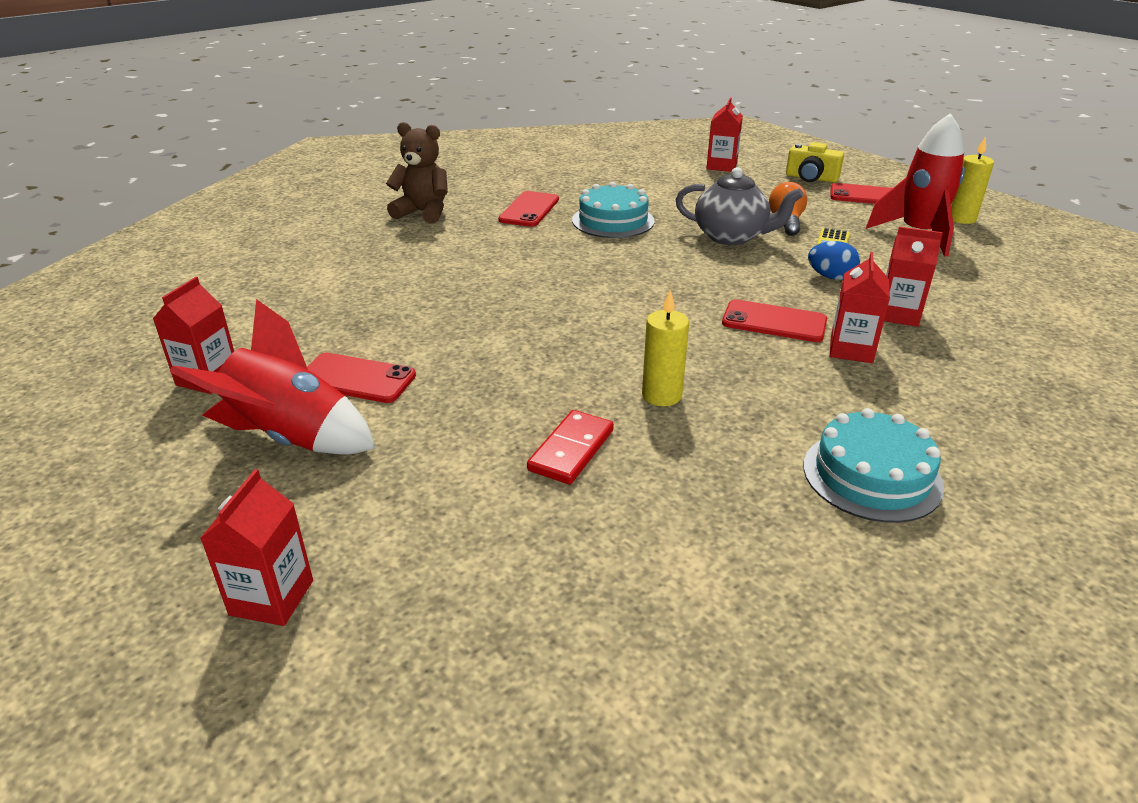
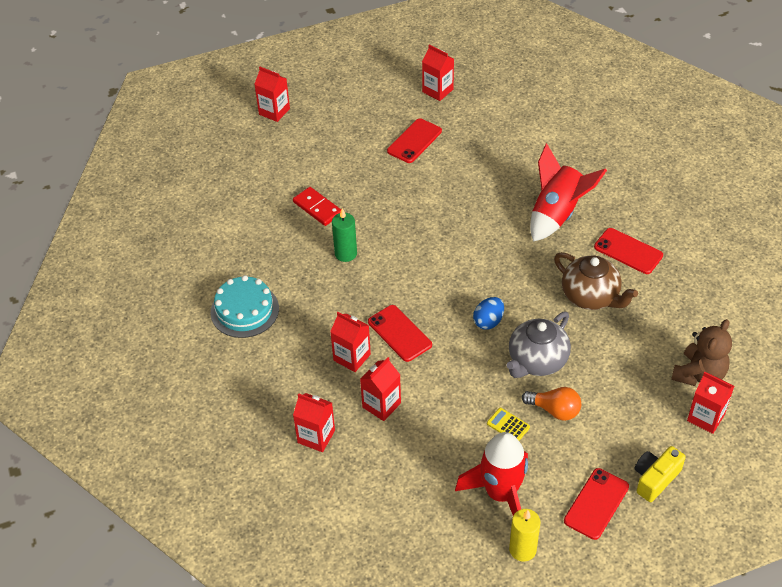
camera: 110 degrees right, 15 degrees up
(290, 438) = (372, 117): red rocket -> red rocket (557, 214)
(423, 213) = (638, 190): brown teddy bear -> brown teddy bear (699, 374)
(613, 221) = (591, 297): turquoise cake -> brown teapot
(661, 395) = (346, 253): yellow candle -> green candle
(774, 322) = (399, 333): red phone -> red phone turned 75 degrees counterclockwise
(830, 277) = (448, 393): blue egg -> blue egg (488, 321)
(1003, 351) = (316, 436): none -> red carton

